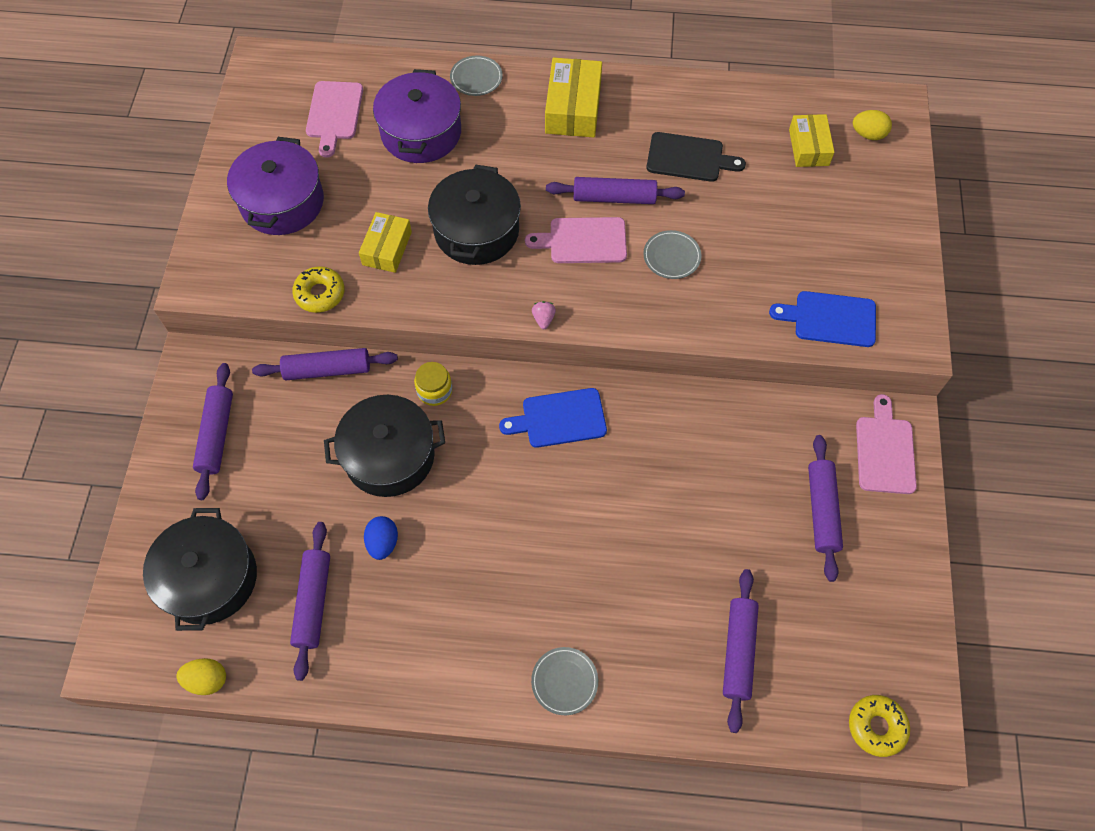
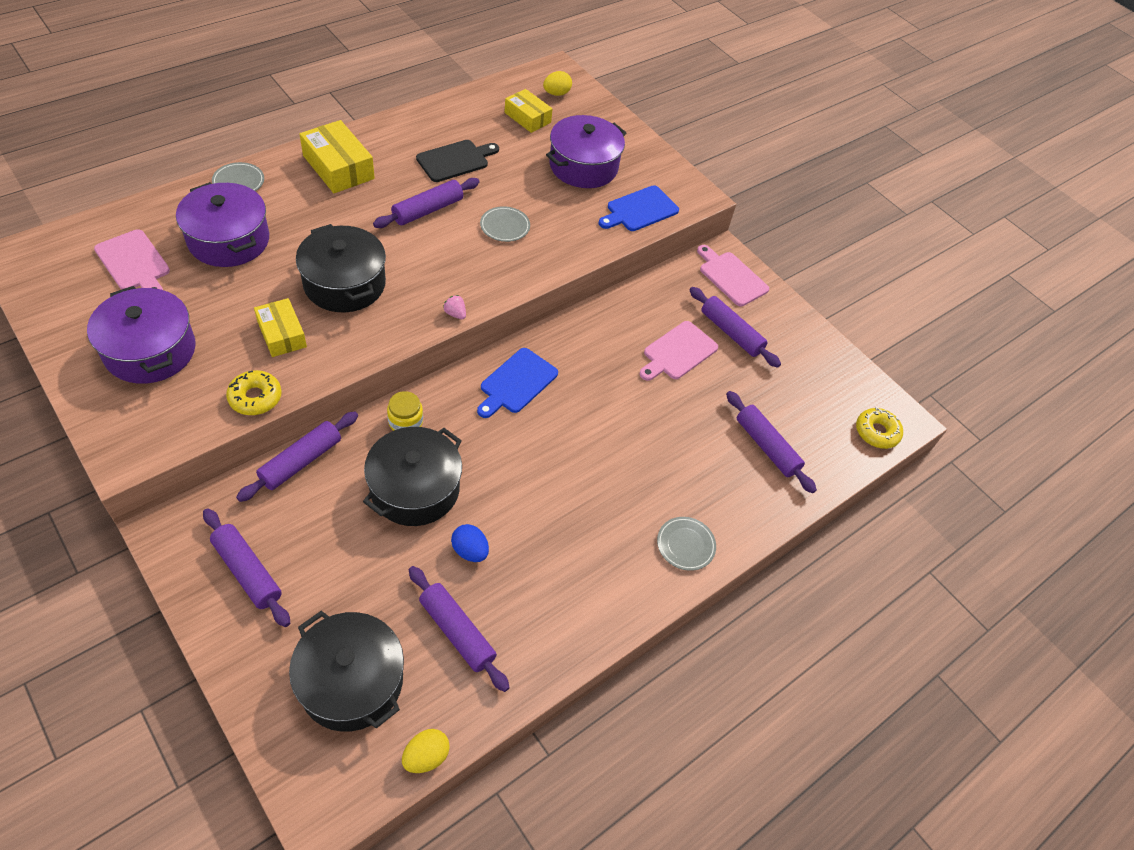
camera: 50 degrees left, 10 degrees down
(583, 241) = (433, 248): pink cutting board -> pink cutting board (678, 352)
(816, 235) = (583, 166): none -> purple pot

